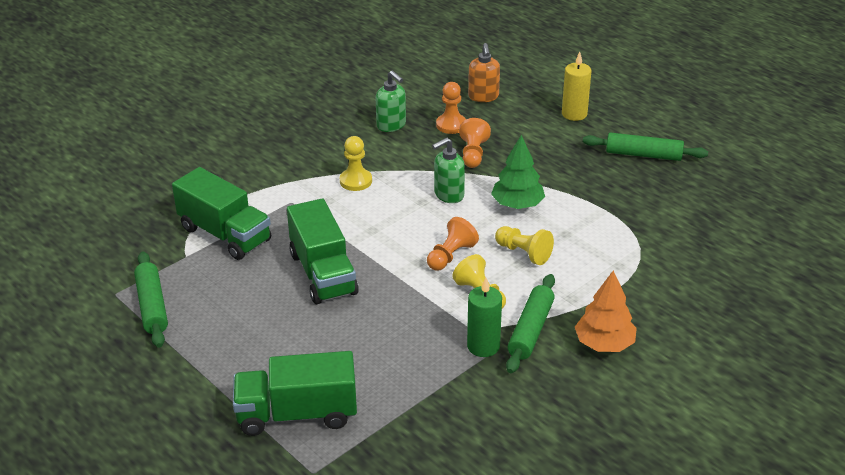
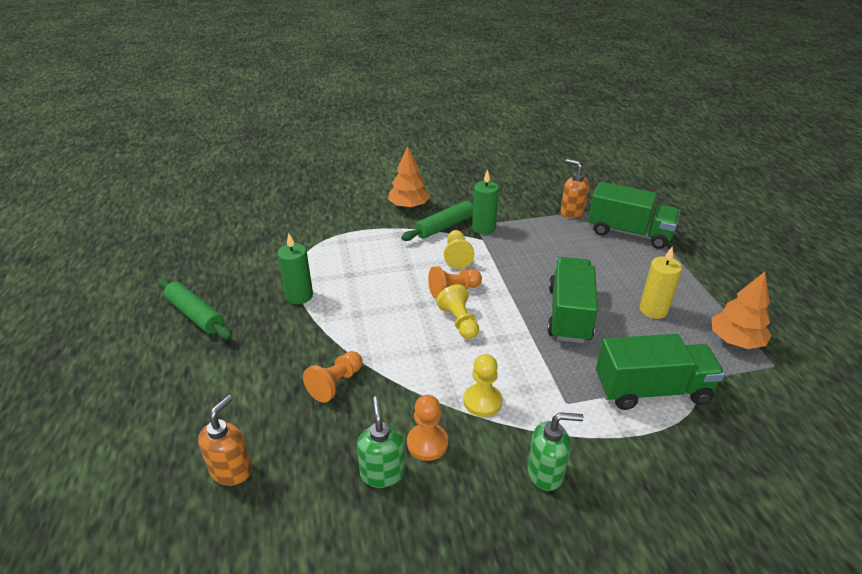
camera: 150 degrees left, 0 degrees up
(152, 306) = (735, 341): green rolling pin -> orange tree
(225, 234) = (652, 390): green truck -> green truck turned 105 degrees clockwise
(389, 422) = (571, 212): none -> orange soap dispenser
(448, 195) = (405, 346): green soap dispenser -> green soap dispenser (546, 473)
(451, 125) = (316, 438): orange pawn -> orange pawn (427, 443)
(517, 204) = (356, 312): green tree -> none
(523, 253) = (396, 272): yellow pawn -> yellow pawn (459, 322)
(574, 114) = (179, 390): yellow candle -> yellow candle (653, 310)
(583, 198) = (299, 296): none -> green candle

